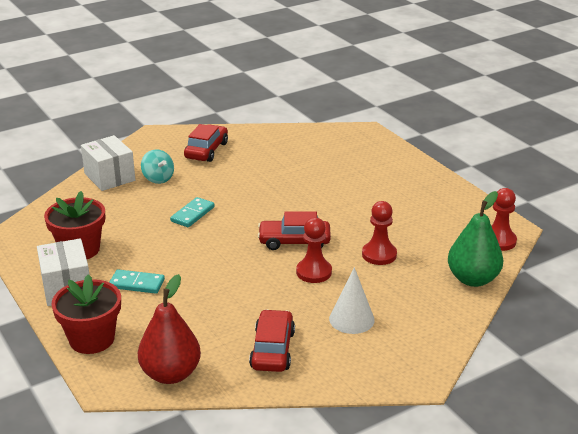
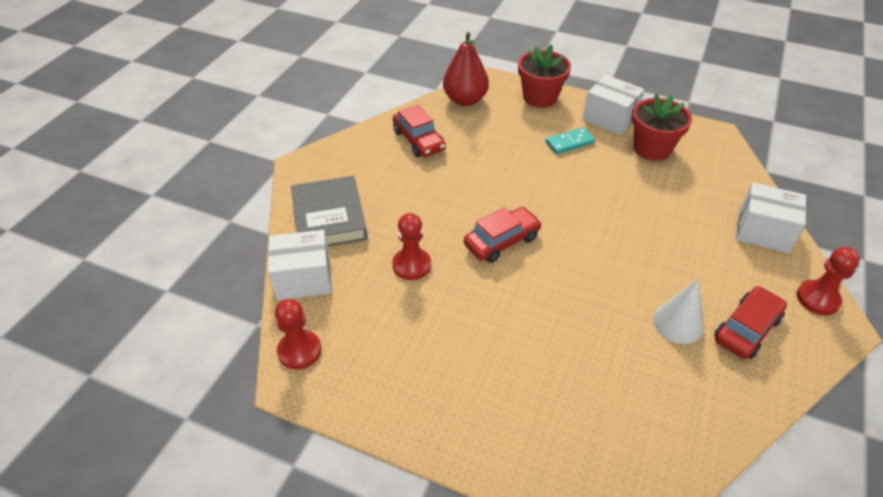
camera: 145 degrees right, 15 degrees up
(158, 179) = (721, 254): turquoise spinning top -> none
(192, 214) = (625, 226): turquoise domino -> none
(206, 150) = (746, 329): red car -> red car turned 120 degrees counterclockwise
(314, 272) = (452, 216): red pawn -> red pawn (817, 299)
(351, 319) = (383, 188): white cone -> white cone (678, 323)
(422, 314) = (329, 218): none -> grey book
(473, 279) = (303, 279): green pear -> white box

